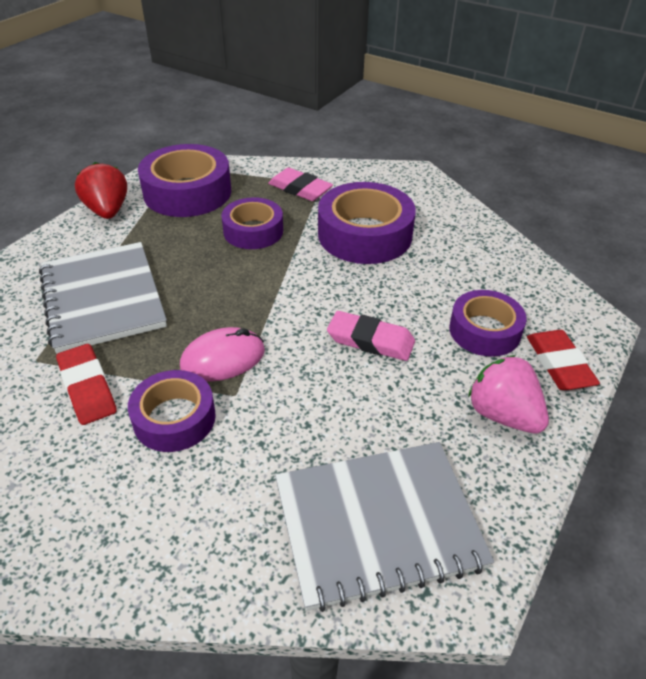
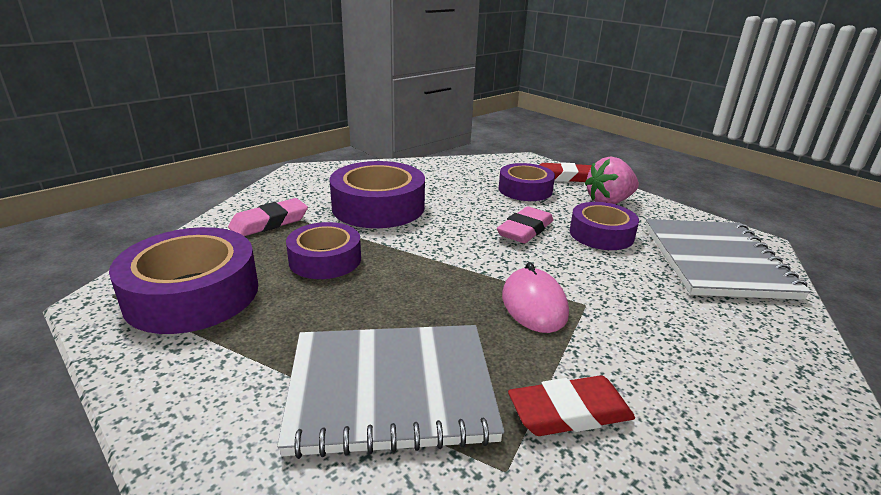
camera: 75 degrees left, 15 degrees down
(107, 211) = (162, 373): red strawberry -> none
(174, 418) = (619, 345): purple tape -> purple tape (601, 234)

